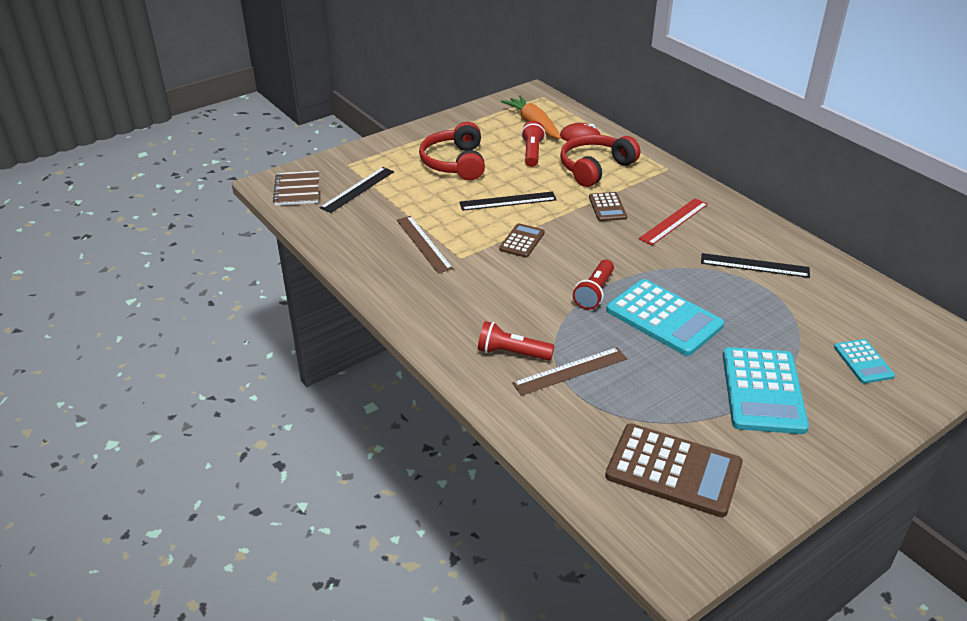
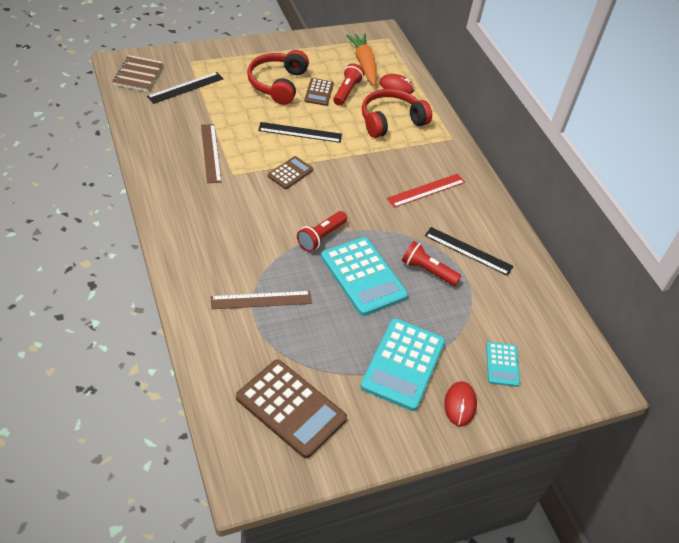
camera: 10 degrees right, 10 degrees up
(511, 353) = (225, 271): red flashlight -> red flashlight (427, 271)
(607, 207) = (379, 161): brown calculator -> brown calculator (319, 92)
(848, 413) = (460, 405): none -> red mouse

